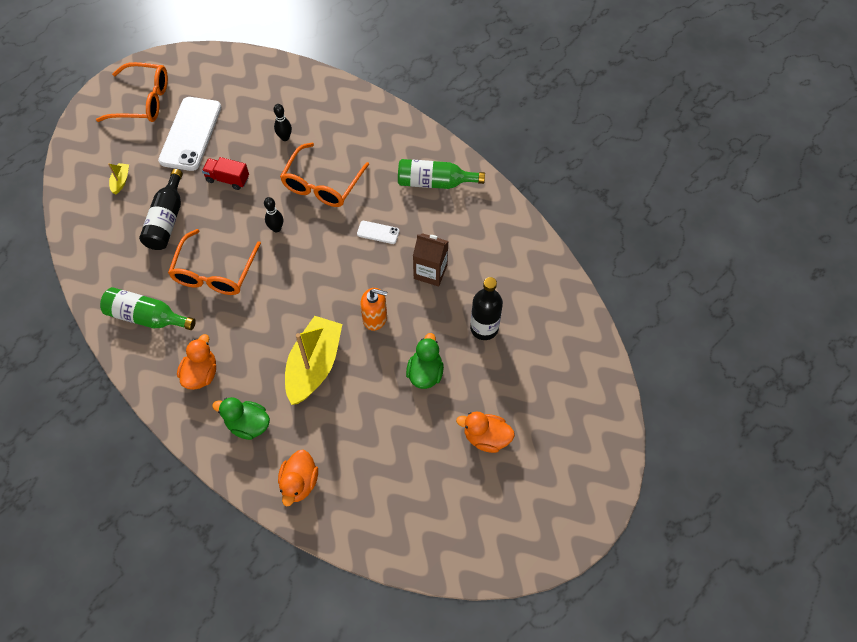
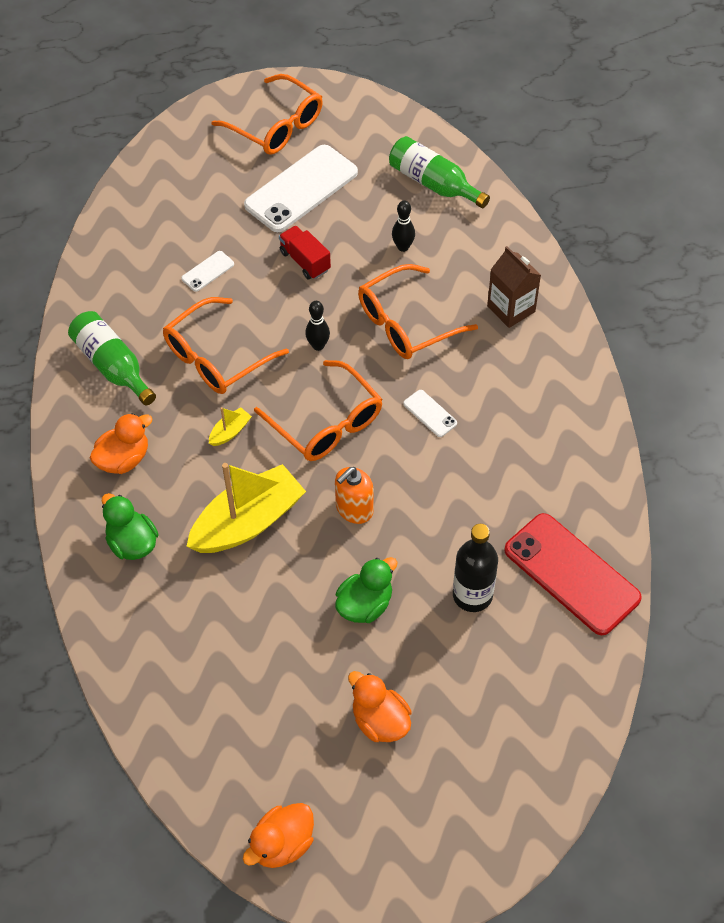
camera: 35 degrees right, 5 degrees down
(121, 181) = (190, 203): yellow boat -> yellow boat (230, 432)
(167, 220) = (208, 271): black bottle -> white phone
(299, 483) = (139, 639): orange duck -> orange duck (282, 844)
(318, 274) = (326, 423): none -> orange glasses
(375, 318) = (354, 509): orange soap dispenser -> orange soap dispenser turned 90 degrees clockwise
(430, 271) = (457, 493): brown carton -> brown carton (511, 309)
(435, 182) = (541, 392): green bottle -> green bottle (434, 183)
(531, 281) = (571, 574): none -> red phone

